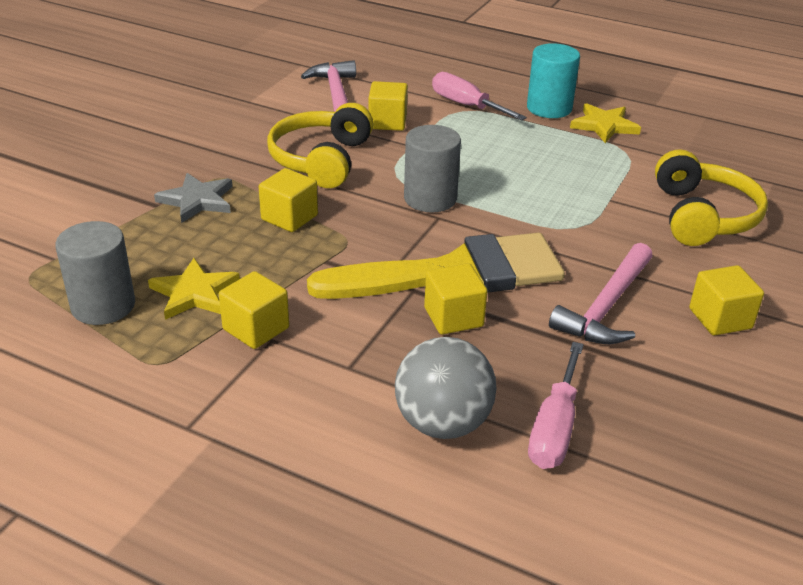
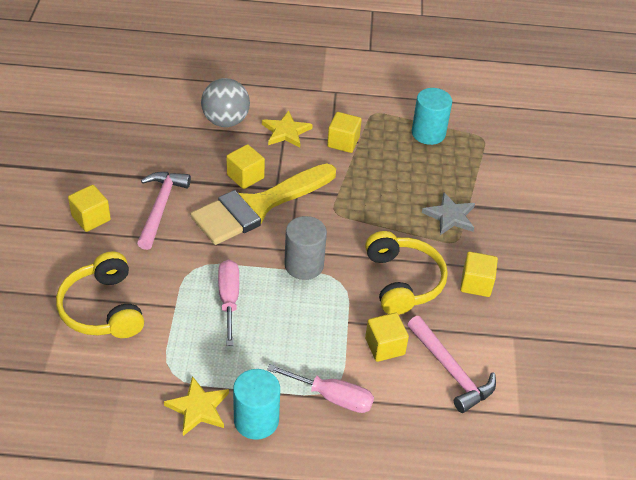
camera: 155 degrees right, 10 degrees up
(103, 306) = (428, 133): grey cylinder -> turquoise cylinder
(194, 293) = (391, 153): yellow star -> yellow star (286, 132)
(289, 217) = (383, 220): yellow cube -> yellow cube (476, 284)
(554, 428) = (173, 131): pink screwdriver -> pink screwdriver (229, 299)

